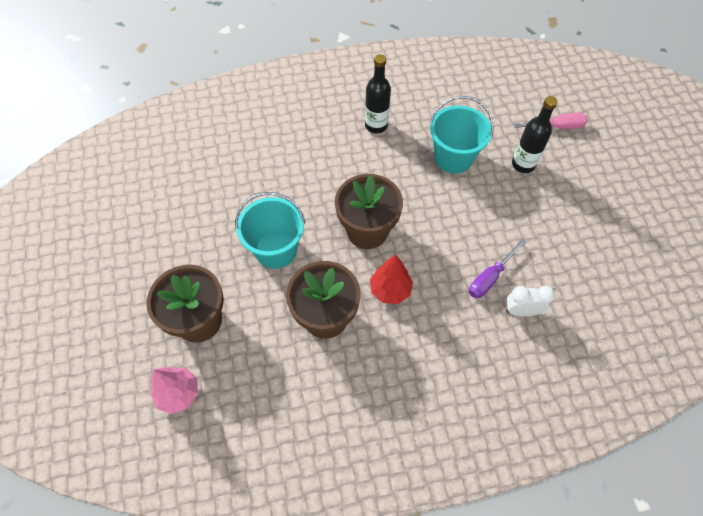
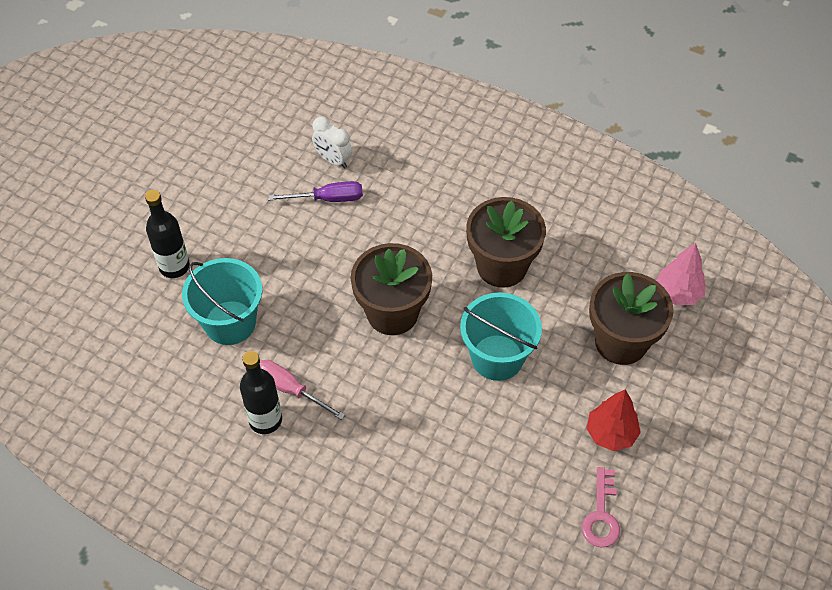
camera: 140 degrees left, 5 degrees down
(144, 202) = (601, 515): none -> pink key
(390, 290) = (424, 248): red tree -> red tree (610, 433)
(557, 127) = (91, 277): pink screwdriver -> pink screwdriver (290, 389)

